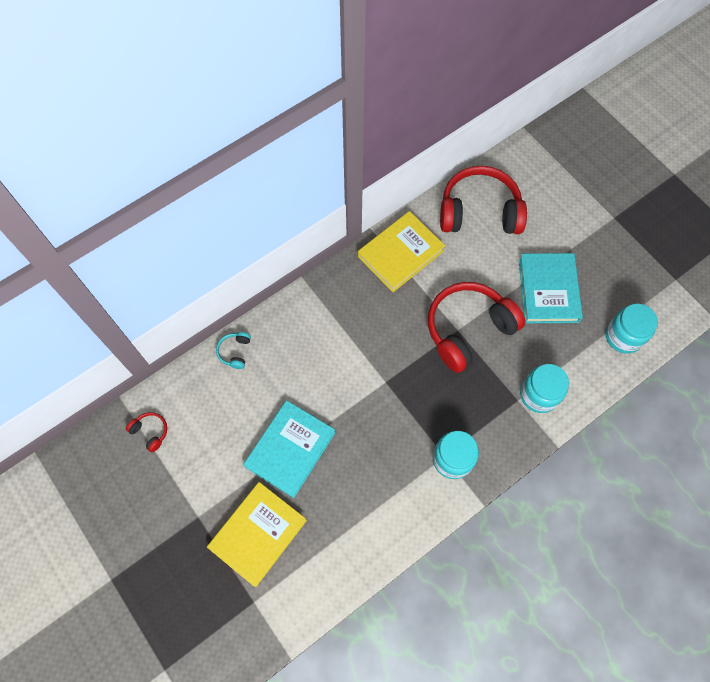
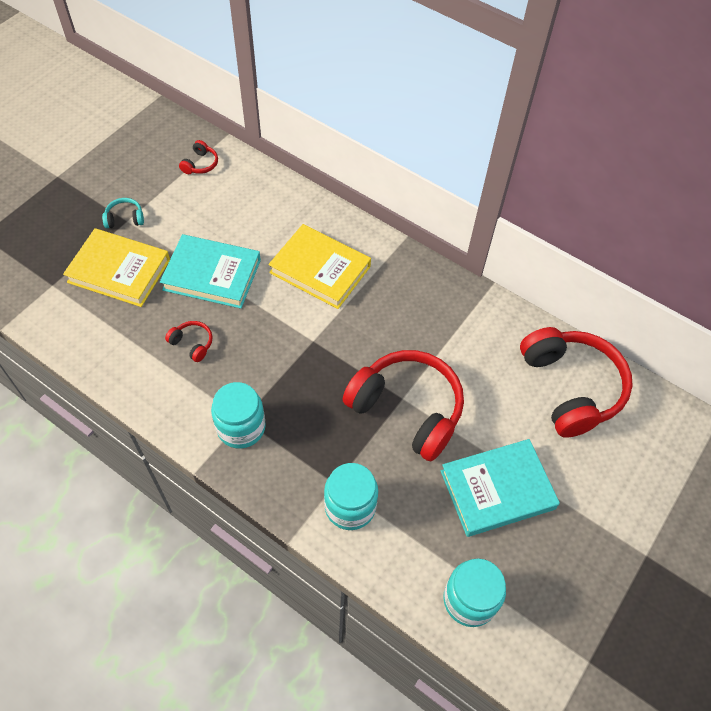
camera: 70 degrees right, 10 degrees down
(235, 352) = (302, 204): turquoise headphones -> turquoise headphones (125, 218)
(360, 482) = (192, 344): none -> red headphones
(400, 254) = (475, 319): yellow book -> yellow book (320, 270)

